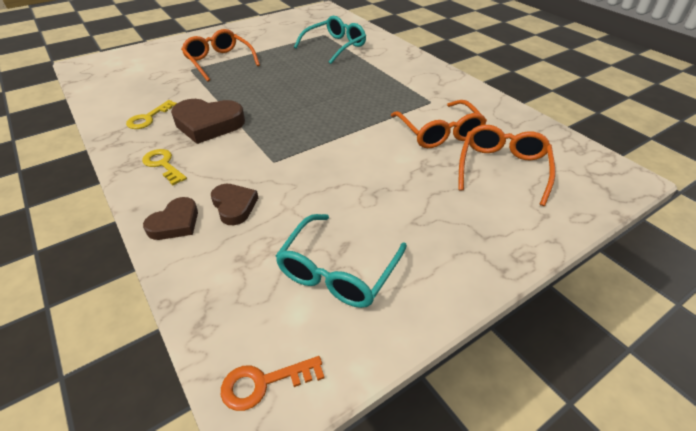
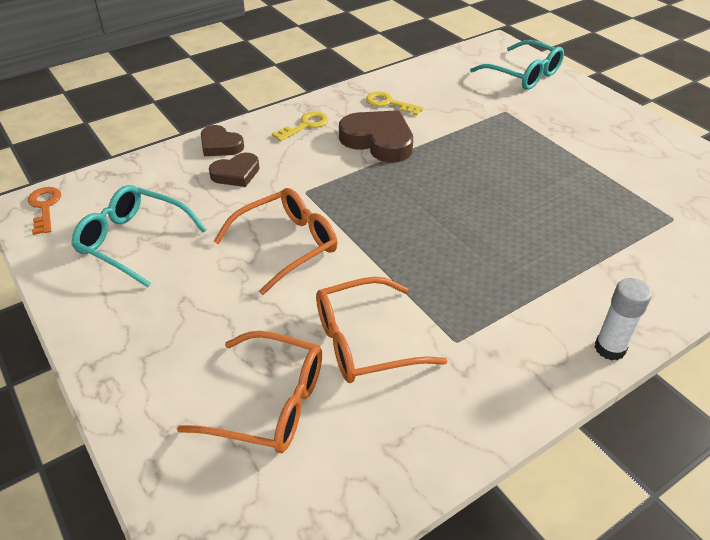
camera: 90 degrees right, 0 degrees up
(208, 124) = (378, 141): brown heart -> brown heart turned 120 degrees clockwise
(219, 61) = (534, 129): orange glasses -> orange glasses (287, 245)
(335, 46) = (630, 232): turquoise glasses -> turquoise glasses (523, 74)
(424, 62) = (610, 348): none -> white glue stick

